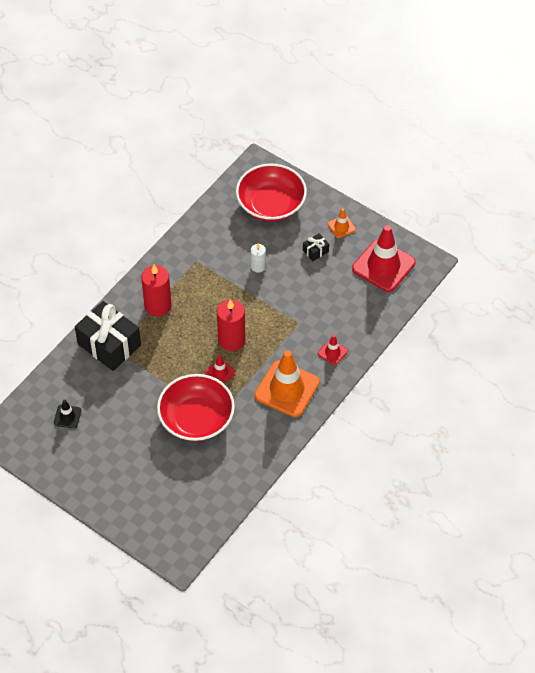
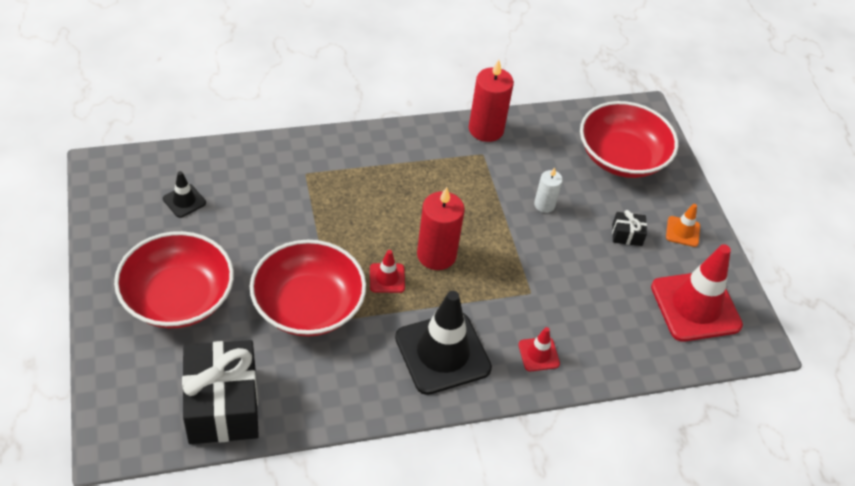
camera: 35 degrees right, 5 degrees down
(109, 345) = (305, 166): black gift -> black gift (222, 405)
(127, 468) = (178, 297): none -> red bowl
(158, 305) = (396, 166): red candle -> red candle (486, 129)
(287, 389) = (442, 353): orange traffic cone -> black traffic cone

